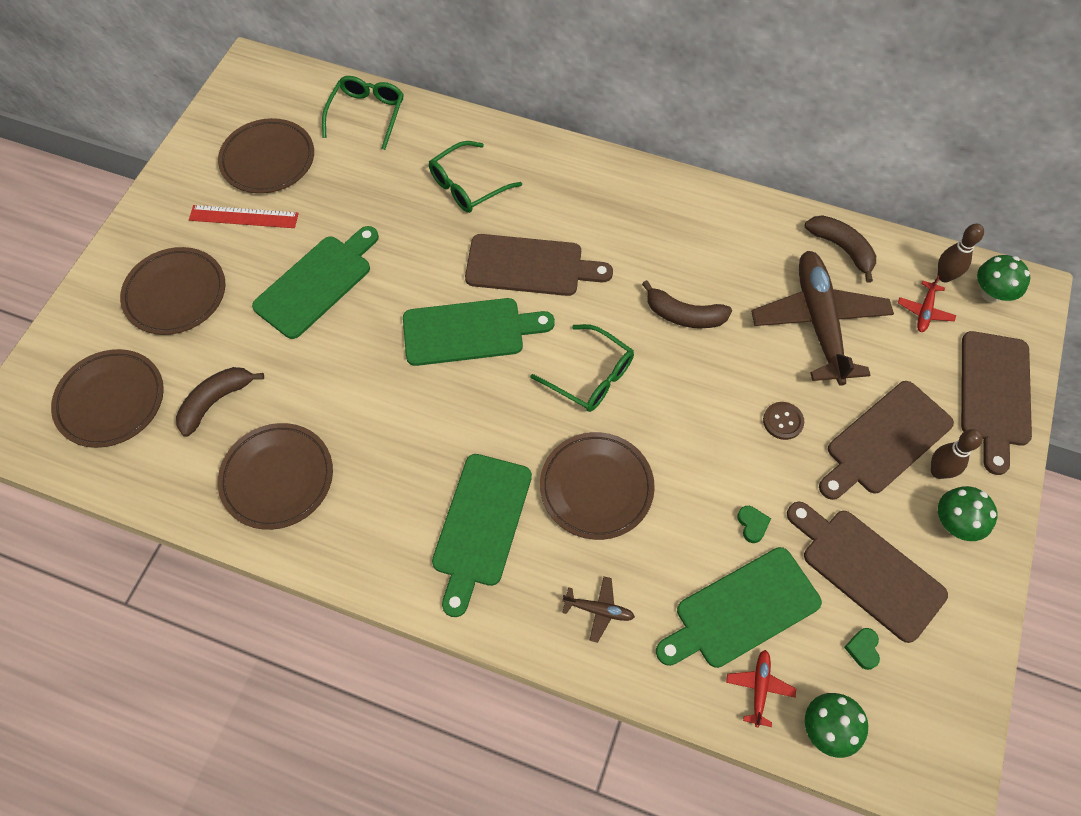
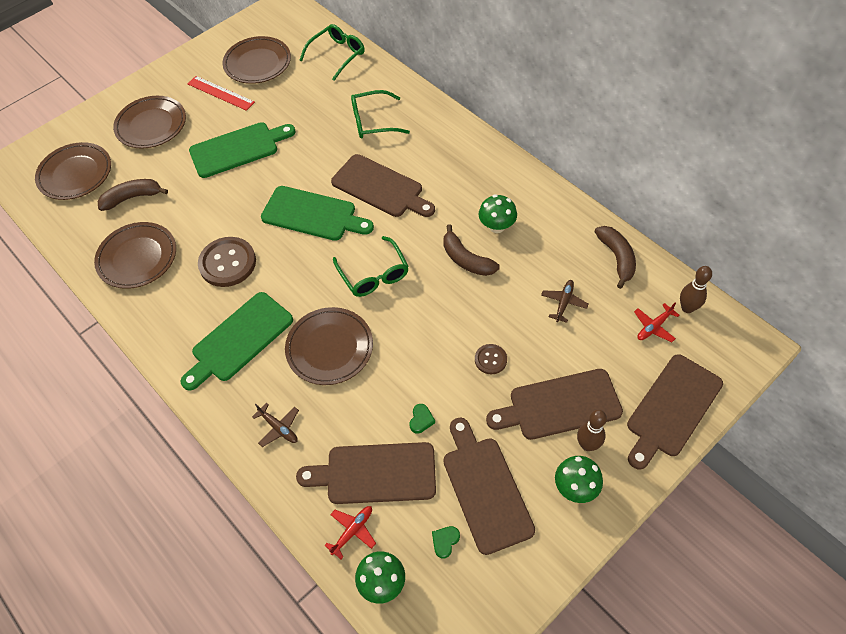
camera: 30 degrees right, 5 degrees down
(402, 436) = (227, 263): none -> brown button
(742, 610) = (375, 473): green cutting board -> brown cutting board
(818, 323) = (563, 303): brown plane -> brown plane, size x0.41
(991, 293) = (719, 335): green mushroom -> green mushroom (496, 226)

